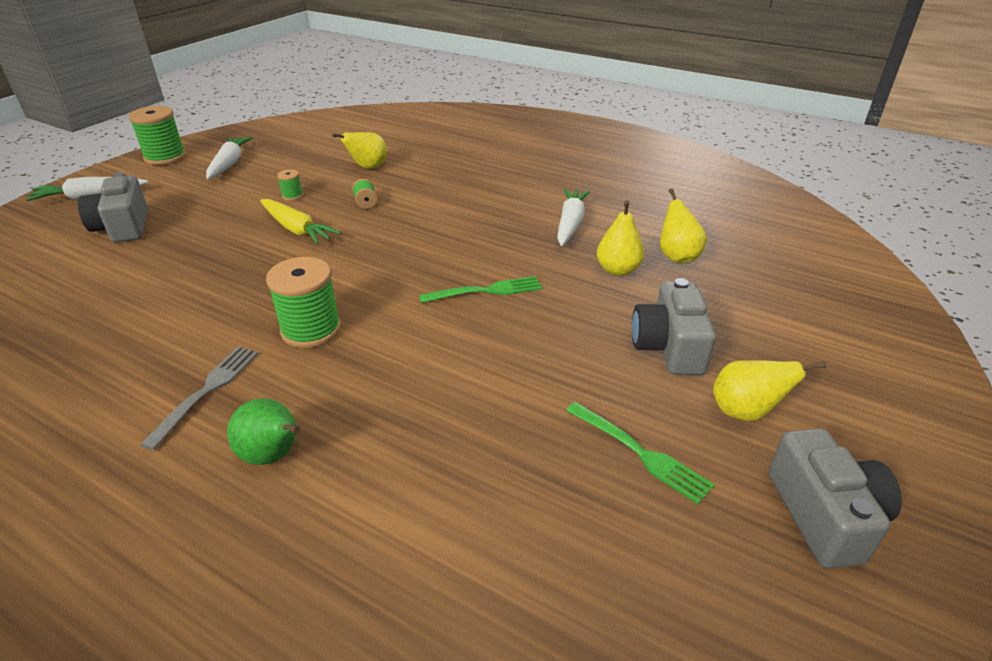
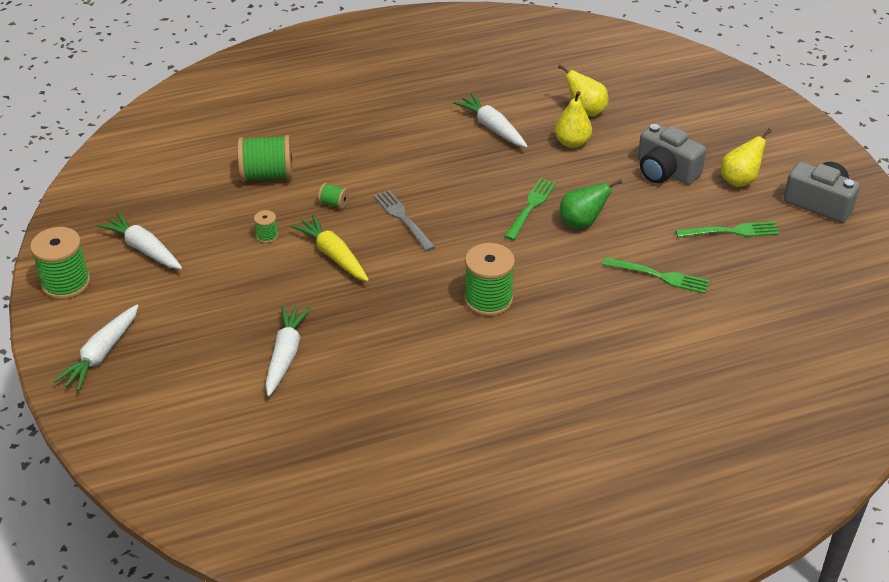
camera: 50 degrees left, 5 degrees up
(123, 227) = (201, 348): grey camera -> none
(139, 263) = (285, 355): none -> white carrot
(207, 391) = (508, 367): grey fork -> grey fork (403, 218)
(273, 455) = (601, 359): green pear -> green pear (582, 222)
(297, 229) = (333, 255): yellow carrot -> yellow carrot turned 120 degrees counterclockwise
(368, 167) = (267, 175): yellow pear -> green spool
(478, 430) = (659, 276): none -> green fork

